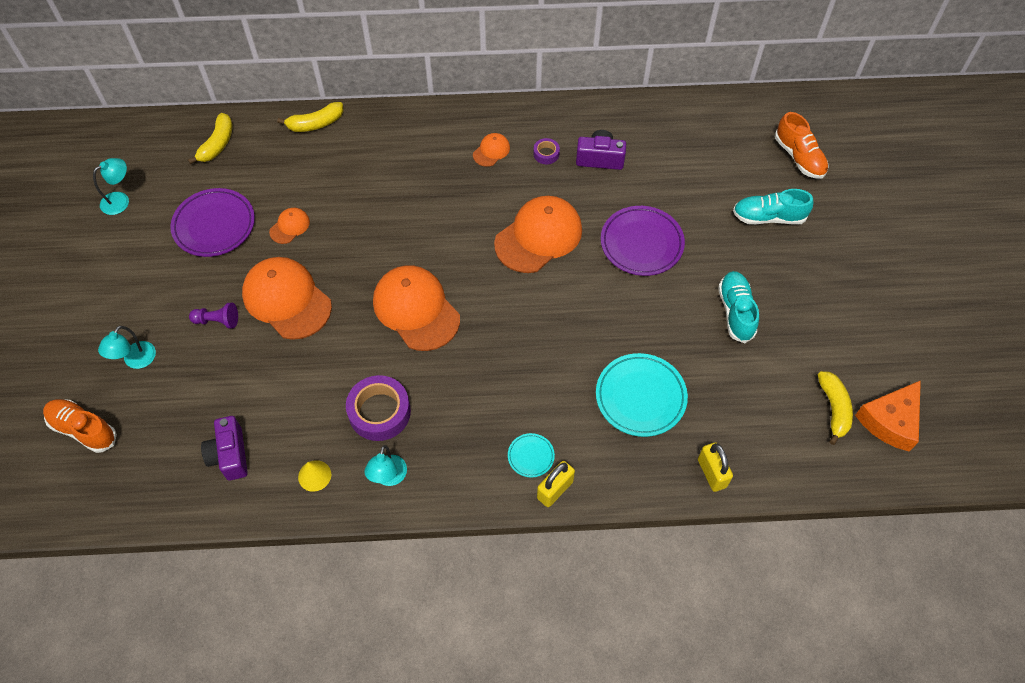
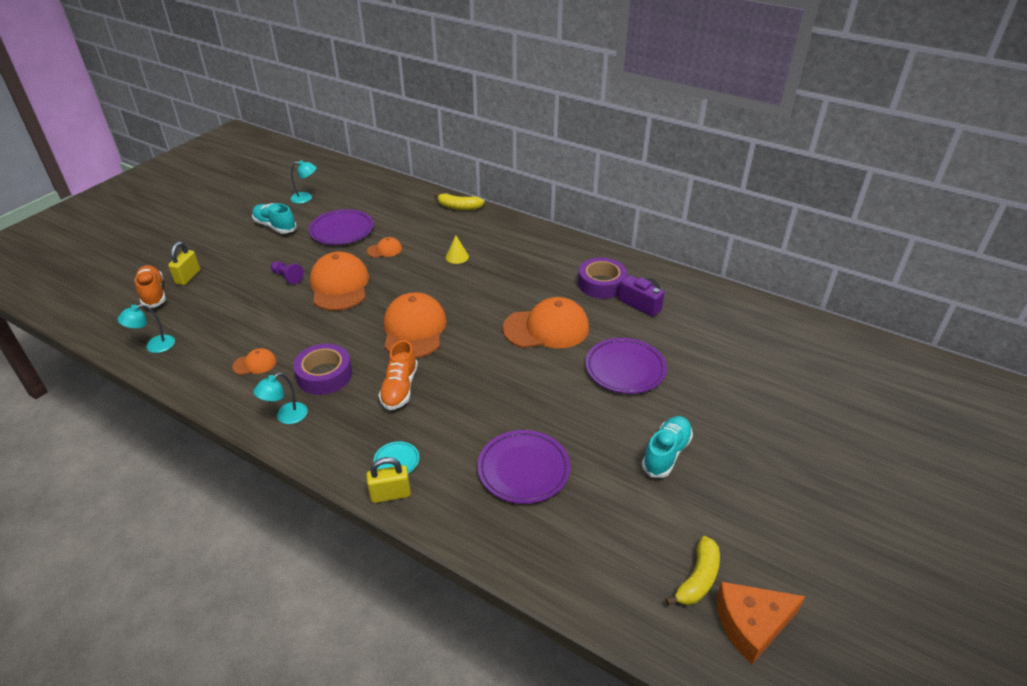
camera: 35 degrees right, 20 degrees down
(135, 361) = (220, 275): turquoise lamp -> turquoise lamp (154, 346)
(217, 144) = (389, 194): yellow banana -> none
(230, 455) = (210, 349): purple camera -> none
(314, 475) = (243, 389): yellow cone -> yellow cone (457, 257)
(491, 151) = (562, 266): orange cap -> orange cap (255, 364)
(546, 154) = (601, 284): purple tape -> purple tape, size x2.05
(640, 397) = (523, 470): turquoise plate -> purple plate
(712, 473) = (531, 561): yellow padlock -> yellow padlock (188, 277)
(768, 217) = (758, 402): turquoise shoe -> turquoise shoe (275, 226)
(799, 157) = (825, 375): orange shoe -> orange shoe (400, 388)

